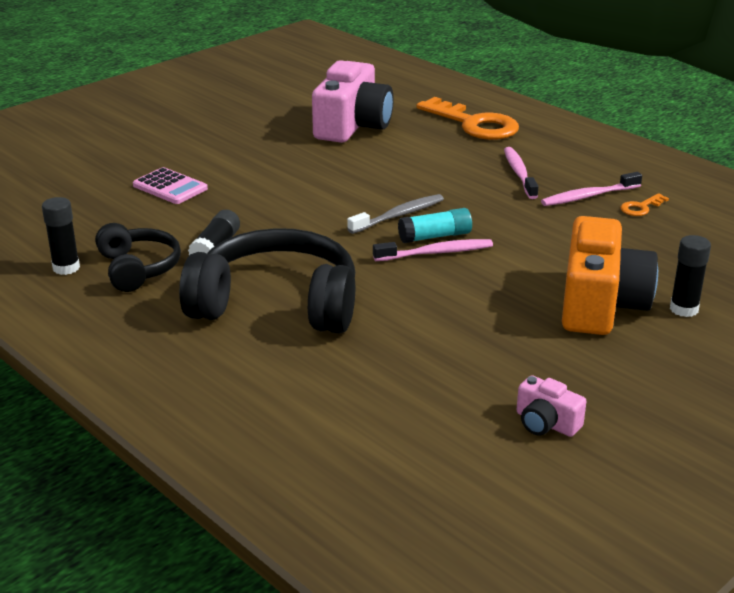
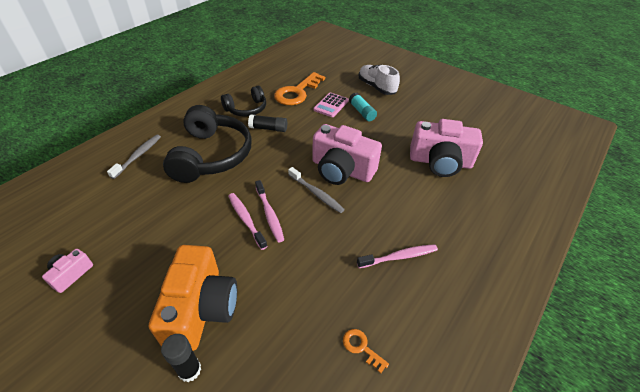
camera: 80 degrees right, 15 degrees up
(66, 268) = (246, 90): black glue stick -> none
(134, 144) = (376, 87): none -> white shoe
(250, 388) = (138, 156): none -> grey toothbrush
(350, 193) = (342, 170): none -> pink camera
(435, 236) = (291, 213): turquoise glue stick -> turquoise glue stick (362, 112)
(474, 124) = (478, 226): orange key -> orange key (297, 92)
(589, 196) = (372, 306): pink toothbrush -> pink toothbrush (246, 220)
(600, 304) = (201, 308): orange camera -> orange camera turned 90 degrees counterclockwise

